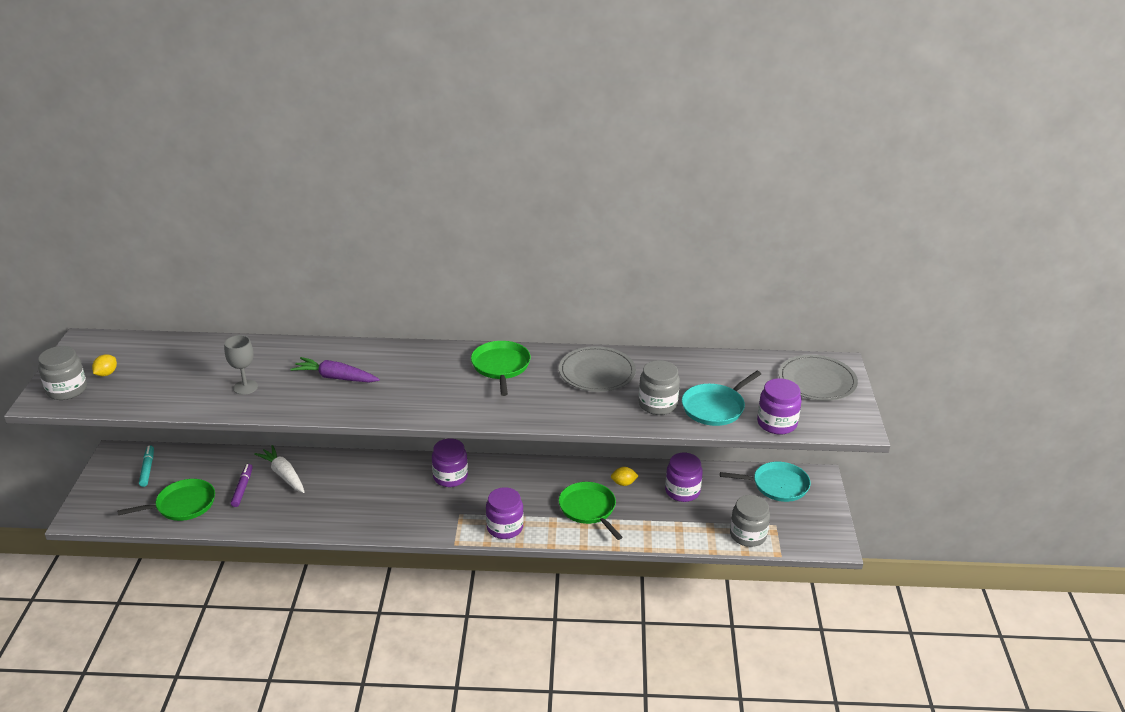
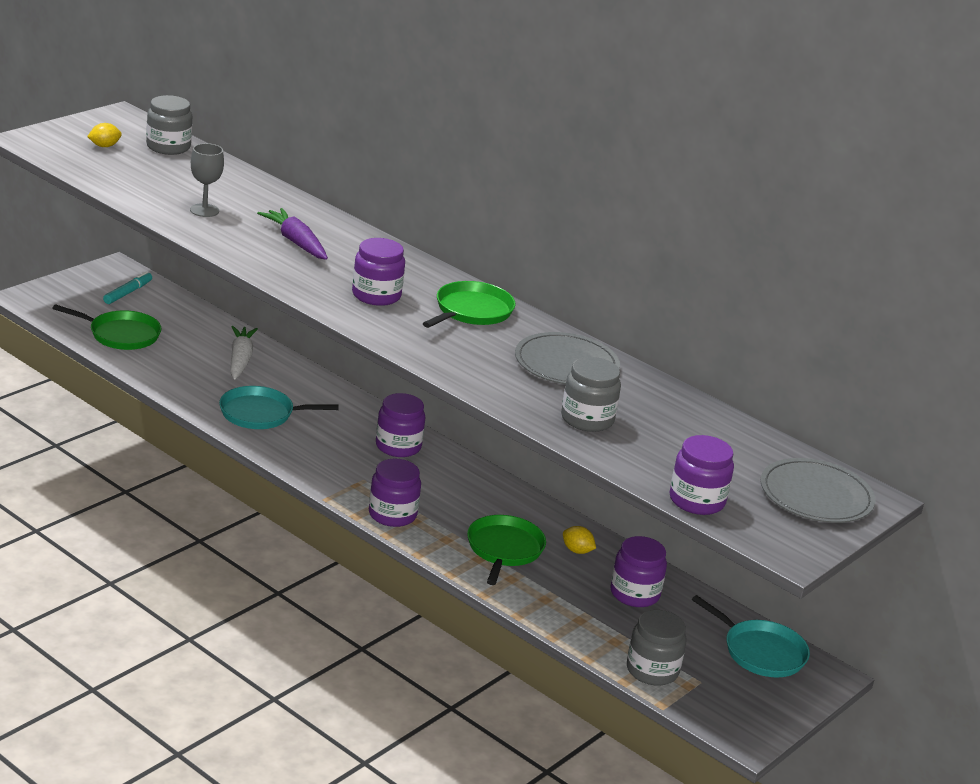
camera: 35 degrees right, 5 degrees down
(67, 390) = (56, 142): grey jar -> grey jar (168, 147)
(242, 488) = (189, 350): purple marker -> none
(435, 389) = (376, 295): none -> purple jar
(715, 407) = (648, 453): turquoise pan -> turquoise pan (260, 414)

